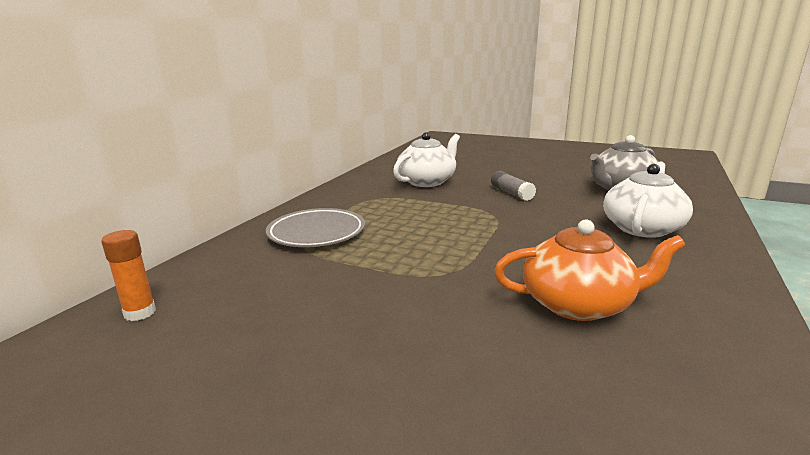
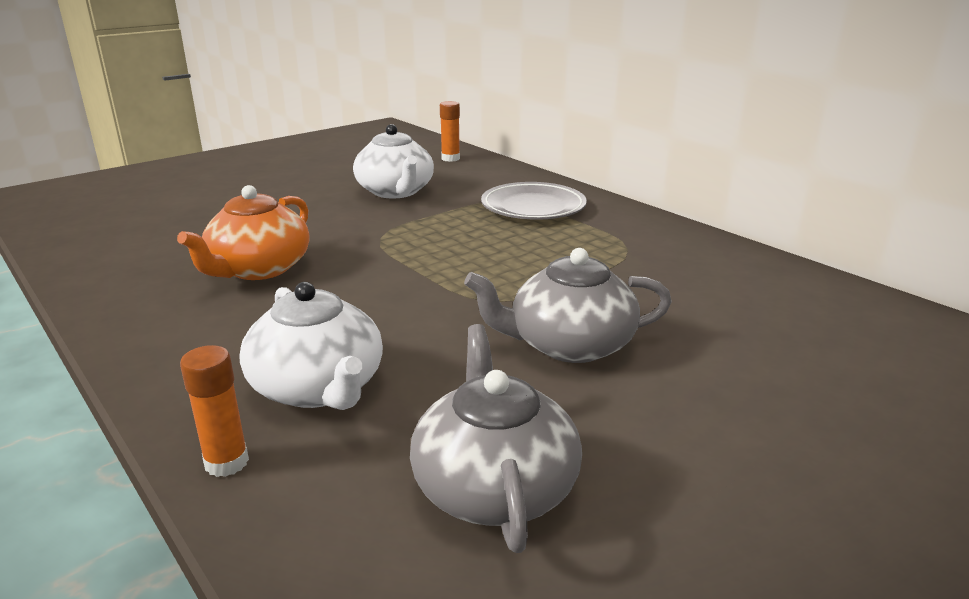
camera: 115 degrees right, 5 degrees up
(427, 181) = (689, 295): white teapot -> white teapot (395, 191)
(511, 193) = (569, 344): grey glue stick -> grey teapot
(716, 227) = (226, 462): none -> orange glue stick

